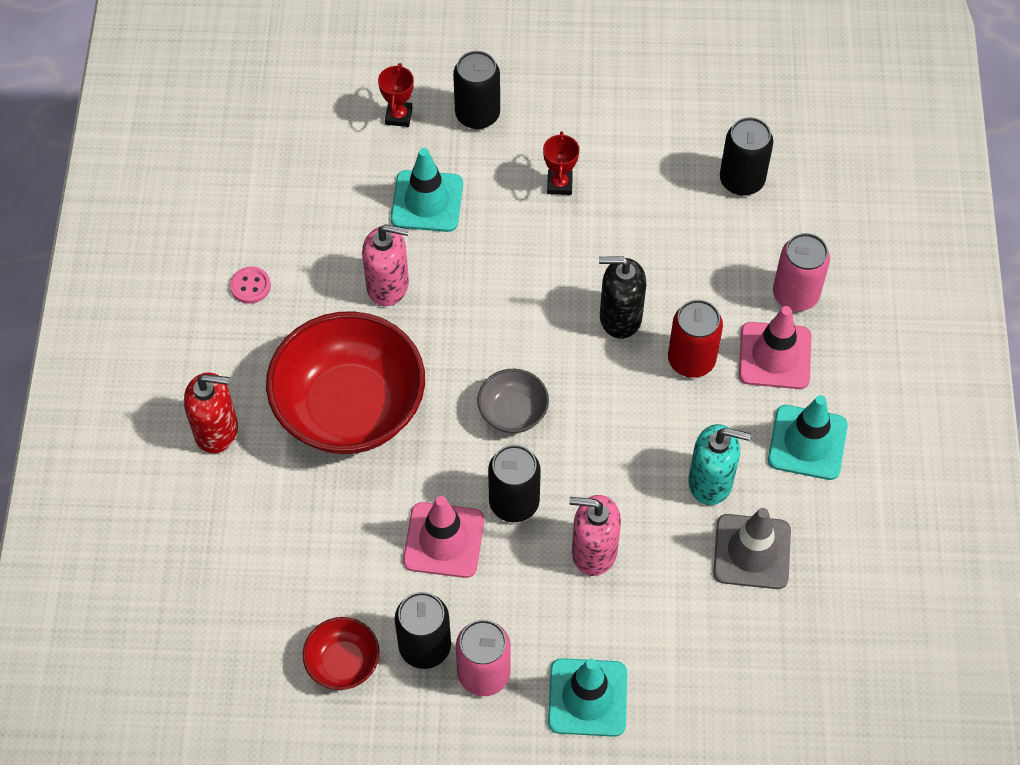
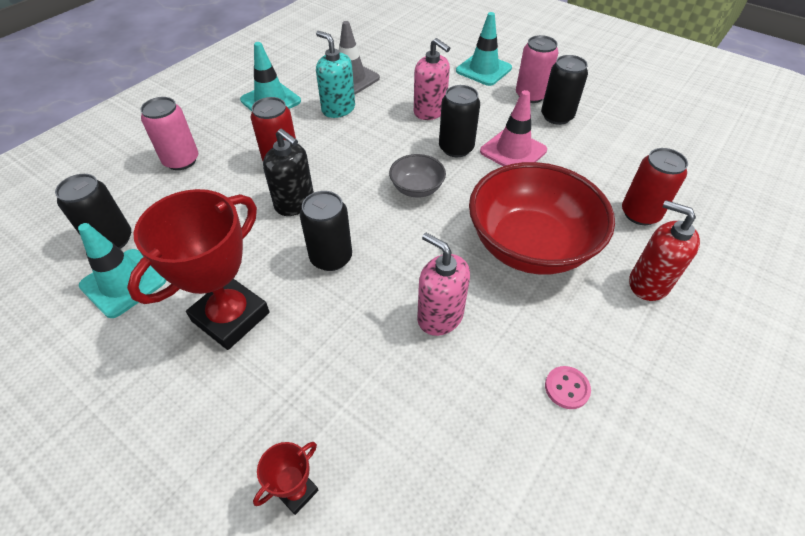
camera: 145 degrees left, 10 degrees down
(254, 523) = (640, 214): none -> red can
(343, 663) = (610, 129): red bowl -> none
(427, 201) = (349, 371): turquoise traffic cone -> turquoise traffic cone (123, 283)
(477, 114) = (223, 435): black can -> black can (331, 257)
(559, 184) = (231, 317): red trophy -> red trophy, size x2.21
(775, 356) = (234, 140): pink traffic cone -> none

